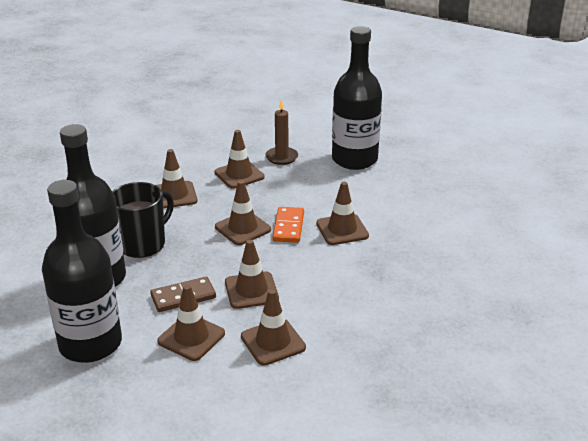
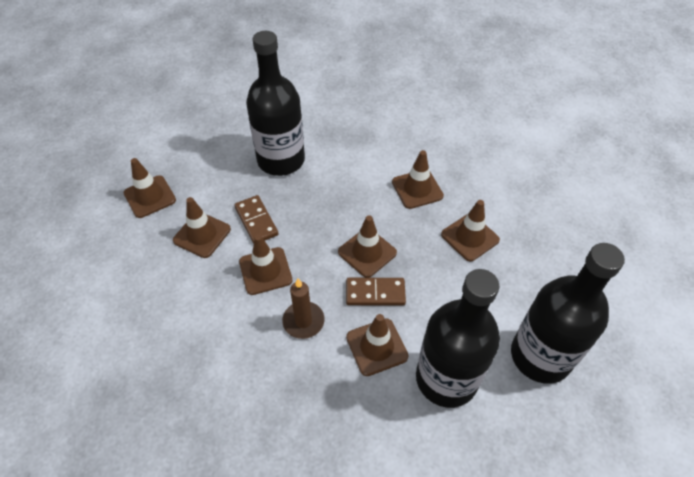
camera: 85 degrees right, 20 degrees up
(90, 344) = (199, 173): black bottle -> black bottle (446, 378)
(143, 244) = (333, 180): black mug -> none
(273, 342) = (191, 295): brown traffic cone -> brown traffic cone (150, 197)
(281, 157) = (520, 274): brown candle -> brown candle (303, 321)
(288, 227) = (375, 293): orange domino -> brown domino

